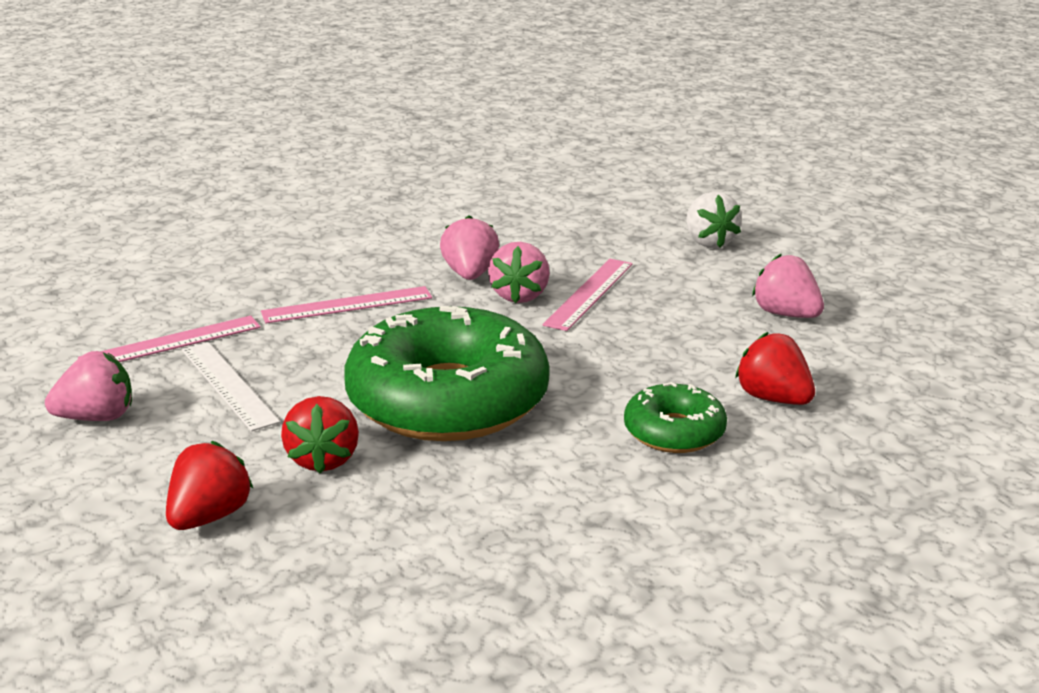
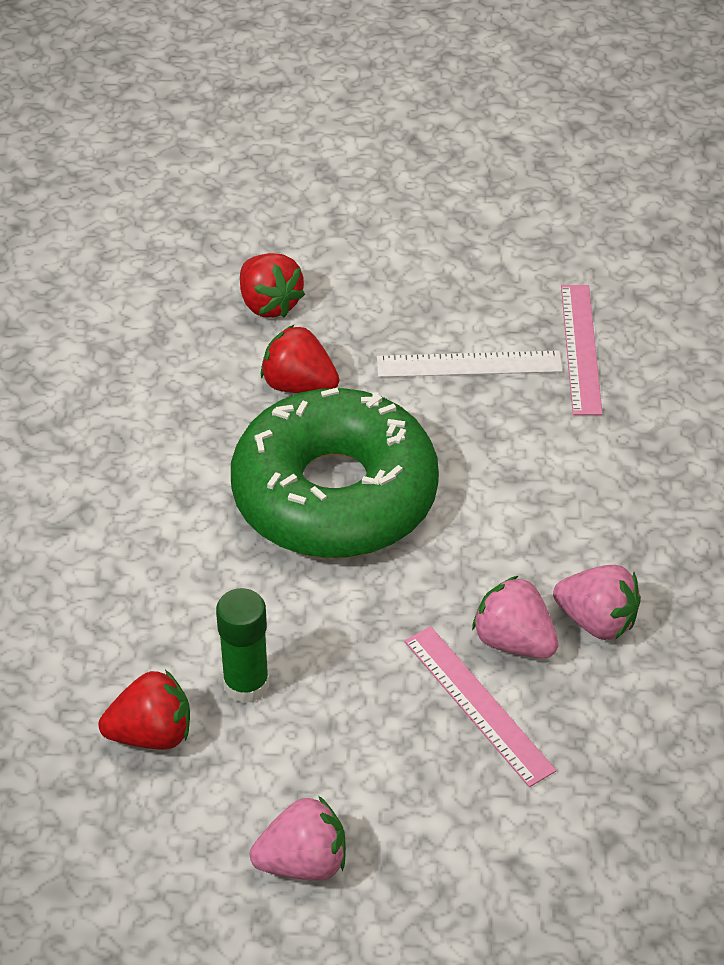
camera: 120 degrees right, 20 degrees up
(97, 417) = (468, 277): pink strawberry -> none
(347, 305) = (583, 493): pink ruler -> none
(674, 432) = (159, 624): green donut -> none
(681, 377) = (246, 684): none -> green glue stick
(709, 242) = (544, 909): white strawberry -> none

